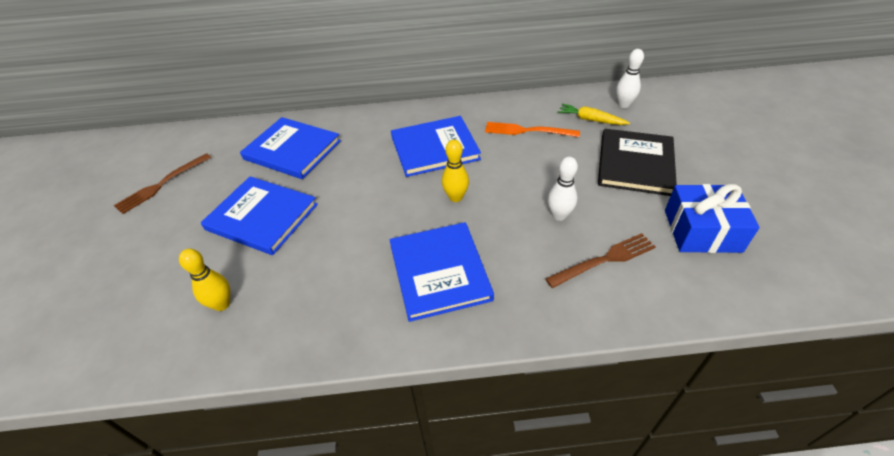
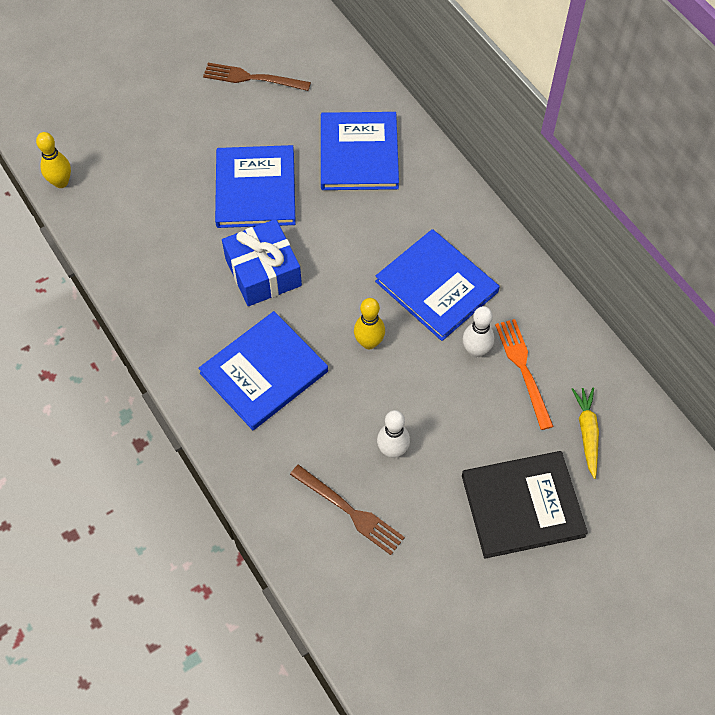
camera: 60 degrees right, 15 degrees up
(222, 304) = (151, 224): yellow bowling pin -> yellow bowling pin (61, 182)
(623, 104) = (646, 463): white bowling pin -> white bowling pin (476, 351)
(702, 230) = (441, 597): blue gift -> blue gift (263, 272)

